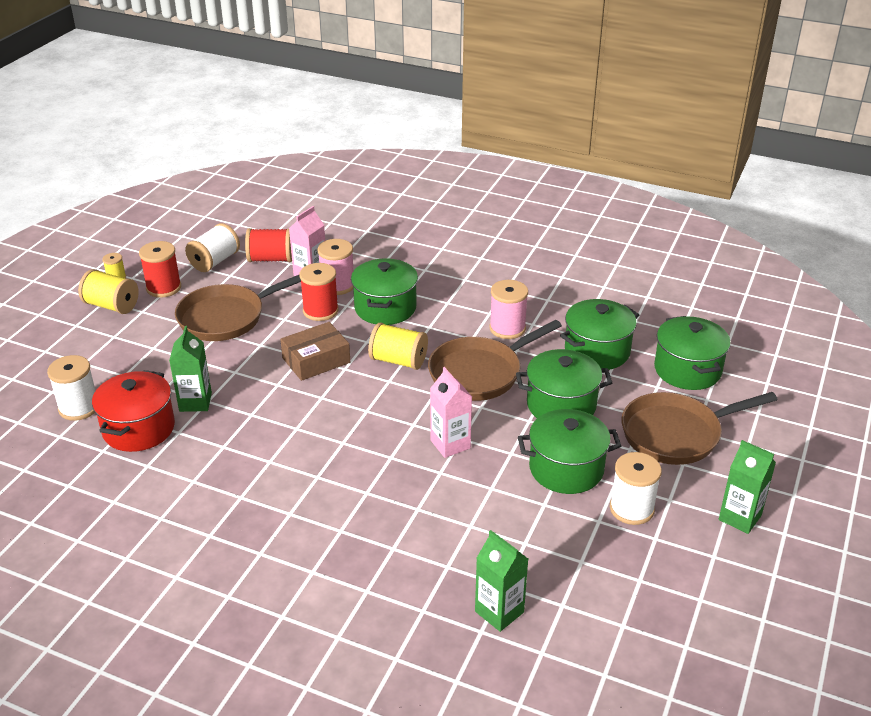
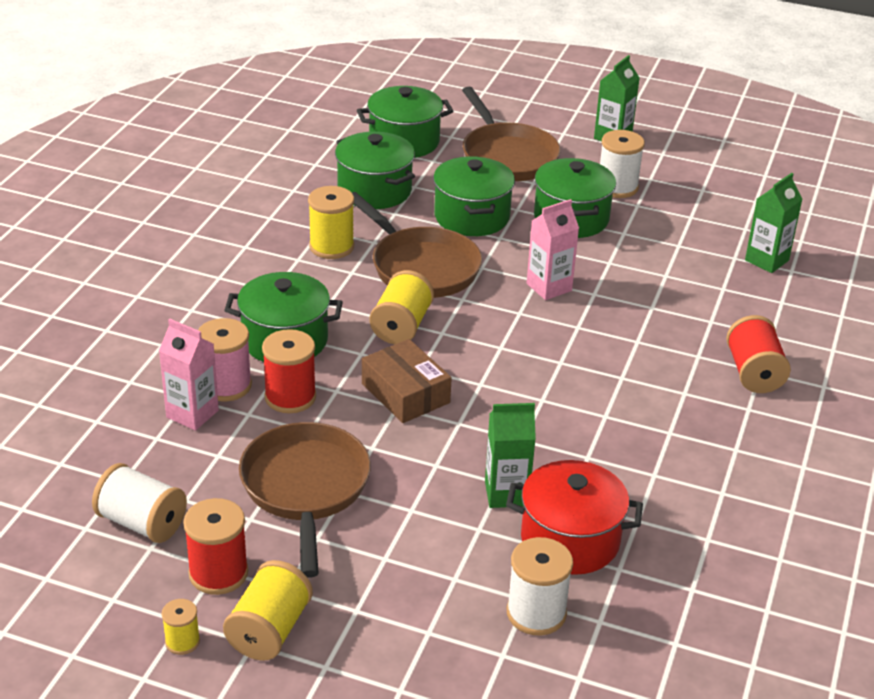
camera: 95 degrees left, 0 degrees up
(227, 317) = (305, 488): brown pan -> brown pan turned 150 degrees counterclockwise
(271, 259) = (143, 459): red spool -> red spool (753, 373)
(507, 328) = (331, 247): pink spool -> yellow spool

